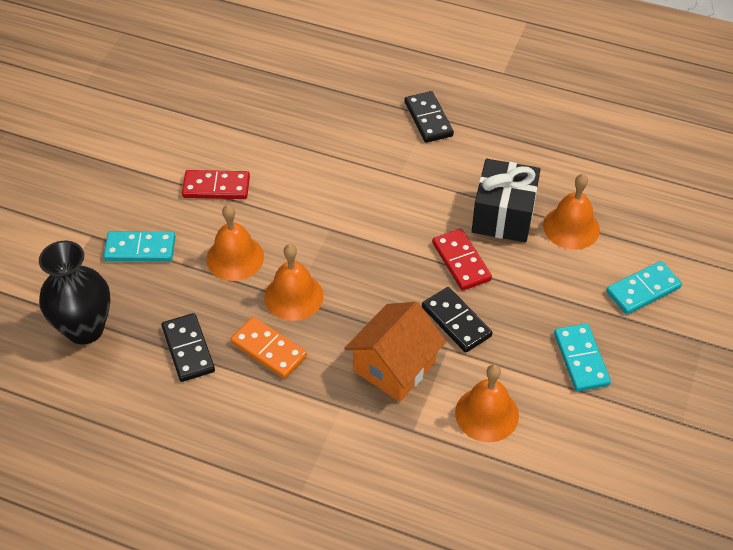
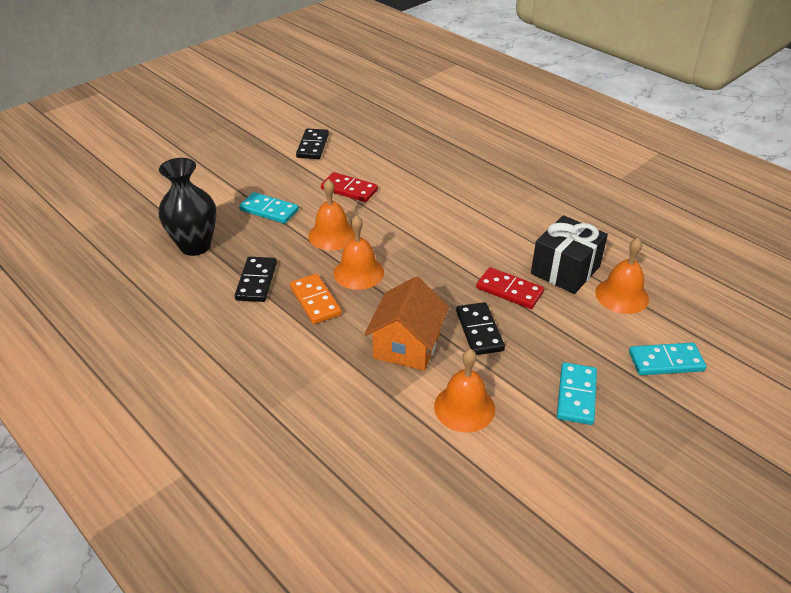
camera: 25 degrees right, 10 degrees down
(394, 366) = (407, 345): orange house -> orange house turned 45 degrees counterclockwise
(428, 119) = (539, 191): black domino -> black domino (312, 146)
(461, 261) = (509, 290): red domino -> red domino turned 60 degrees counterclockwise

